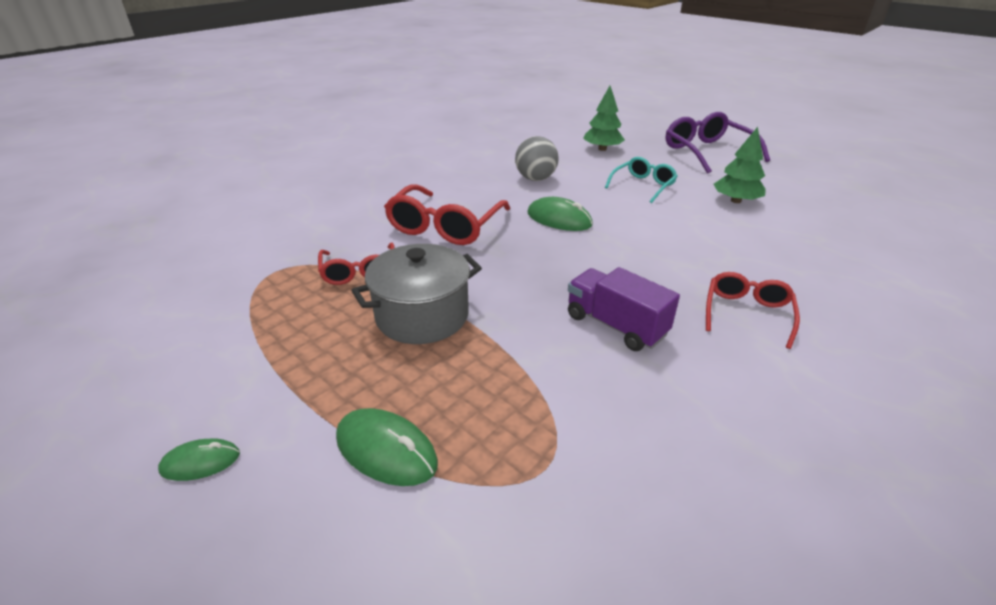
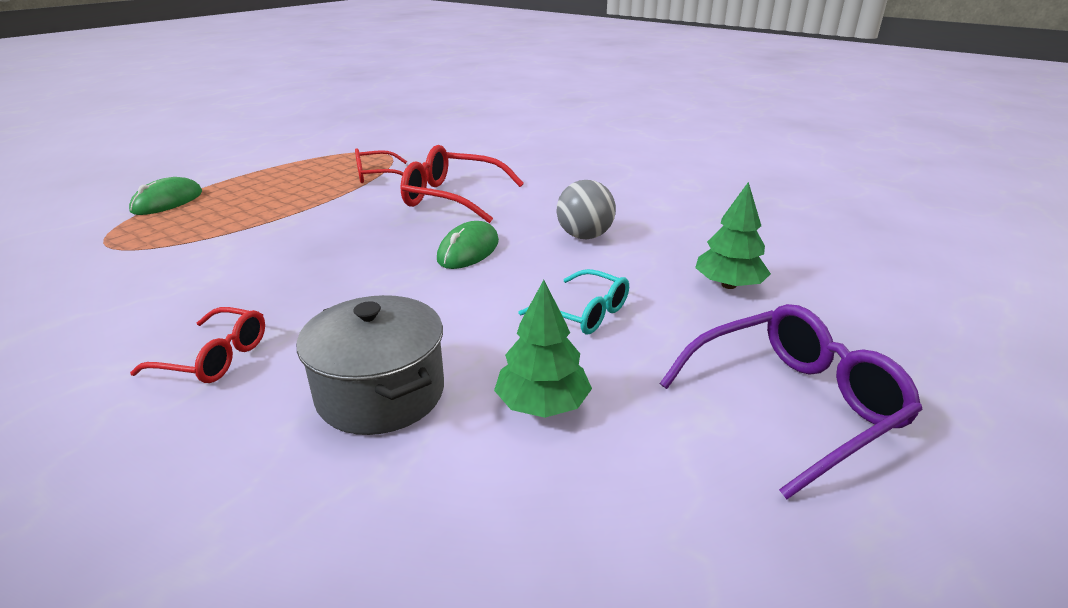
camera: 85 degrees right, 5 degrees down
(200, 462) = (199, 165): green mouse -> none
(422, 315) = (303, 200): grey pot -> grey pot (381, 393)
(615, 325) = (243, 275): purple truck -> none

